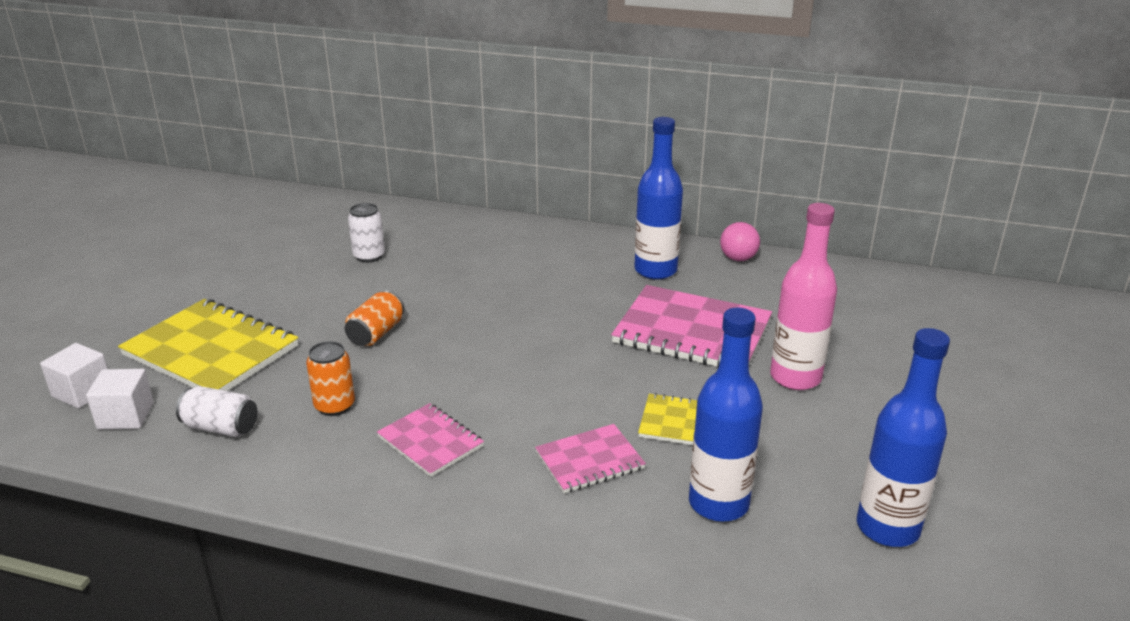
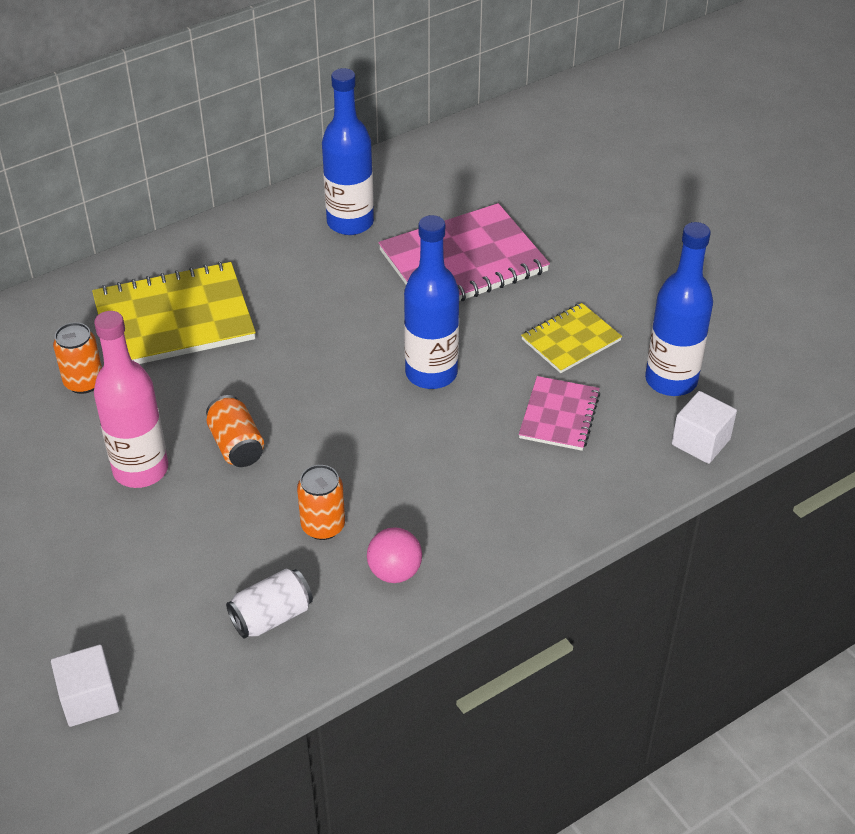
camera: 50 degrees left, 15 degrees up
(126, 416) = (174, 679): white cube -> white cube (700, 442)
(211, 351) = (126, 573): yellow notebook -> yellow notebook (174, 319)
(369, 256) = (84, 382): white can -> orange can
(430, 442) = (440, 491): pink notebook -> none
(738, 258) = (392, 167): pink ball -> pink ball (394, 572)
(795, 377) = (580, 250): pink bottle -> pink bottle (141, 470)
(887, 528) = (768, 320): blue bottle -> blue bottle (431, 373)

